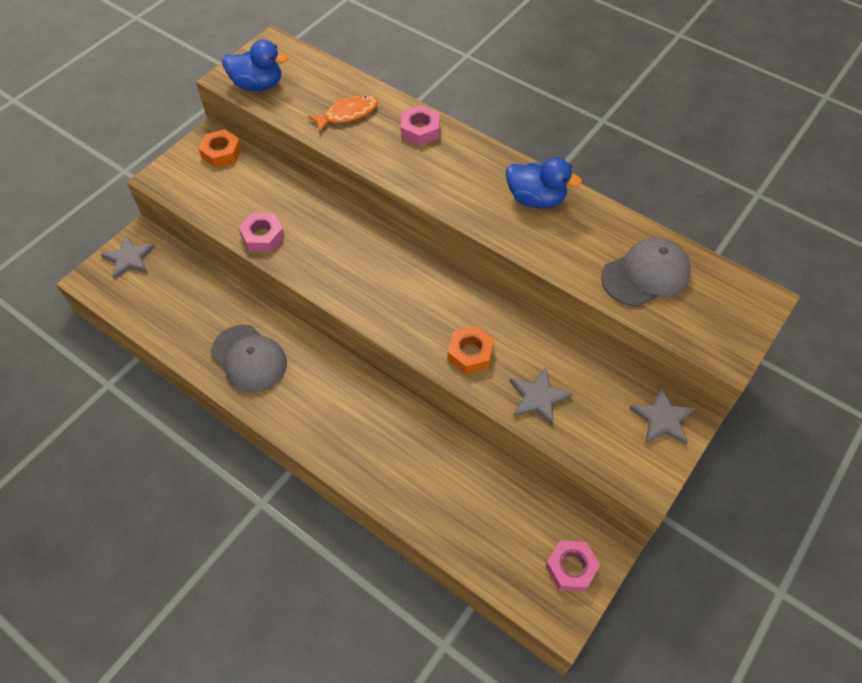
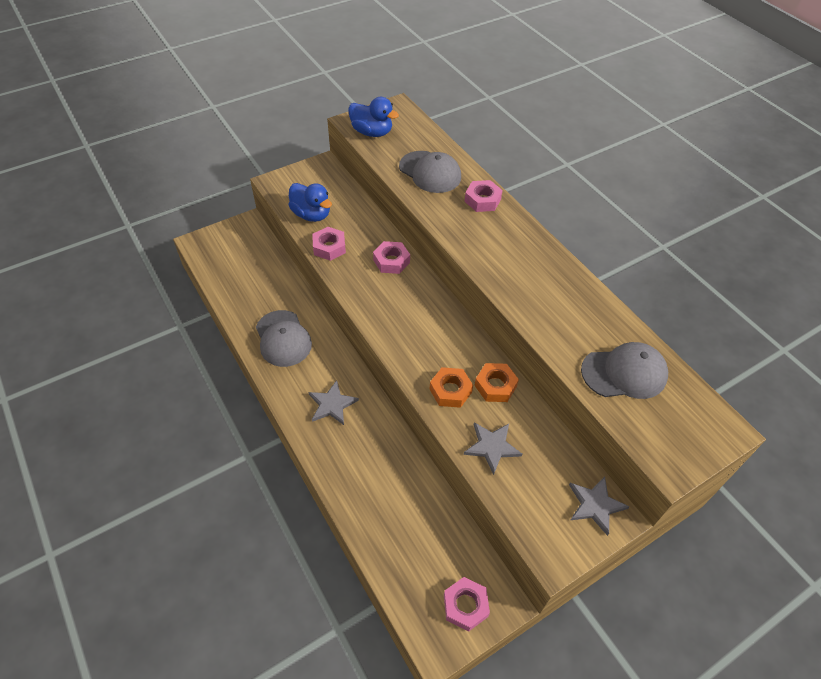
camera: 20 degrees right, 5 degrees down
(129, 258) = (232, 237): grey star -> grey star (332, 404)
(221, 153) = (328, 177): orange nut -> orange nut (495, 386)
(341, 230) = (391, 261): none -> pink nut
(347, 114) = (430, 172): orange fish -> grey cap
(536, 199) = (554, 281): blue duck -> blue duck (311, 215)

